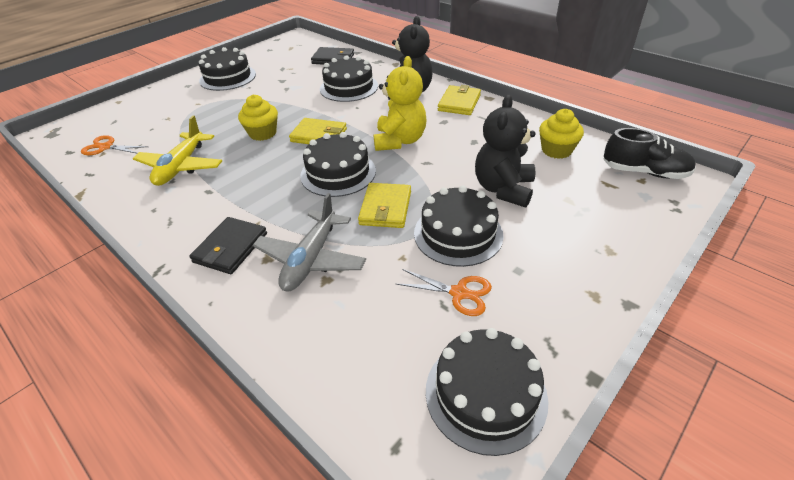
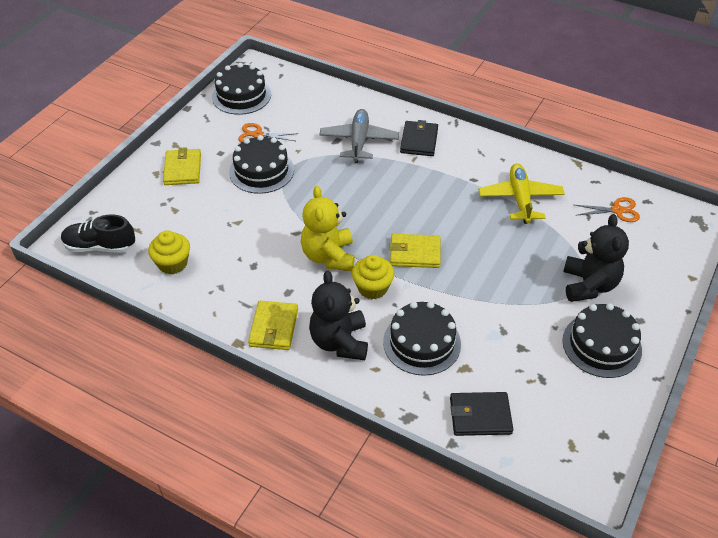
camera: 165 degrees right, 5 degrees up
(263, 133) = (475, 248): yellow cupcake -> yellow cupcake (372, 288)
(338, 173) = (373, 210): black cake -> none
(385, 208) = (320, 183): yellow wallet -> yellow wallet (182, 169)
(503, 189) = (227, 213): black teddy bear -> black teddy bear (588, 285)

